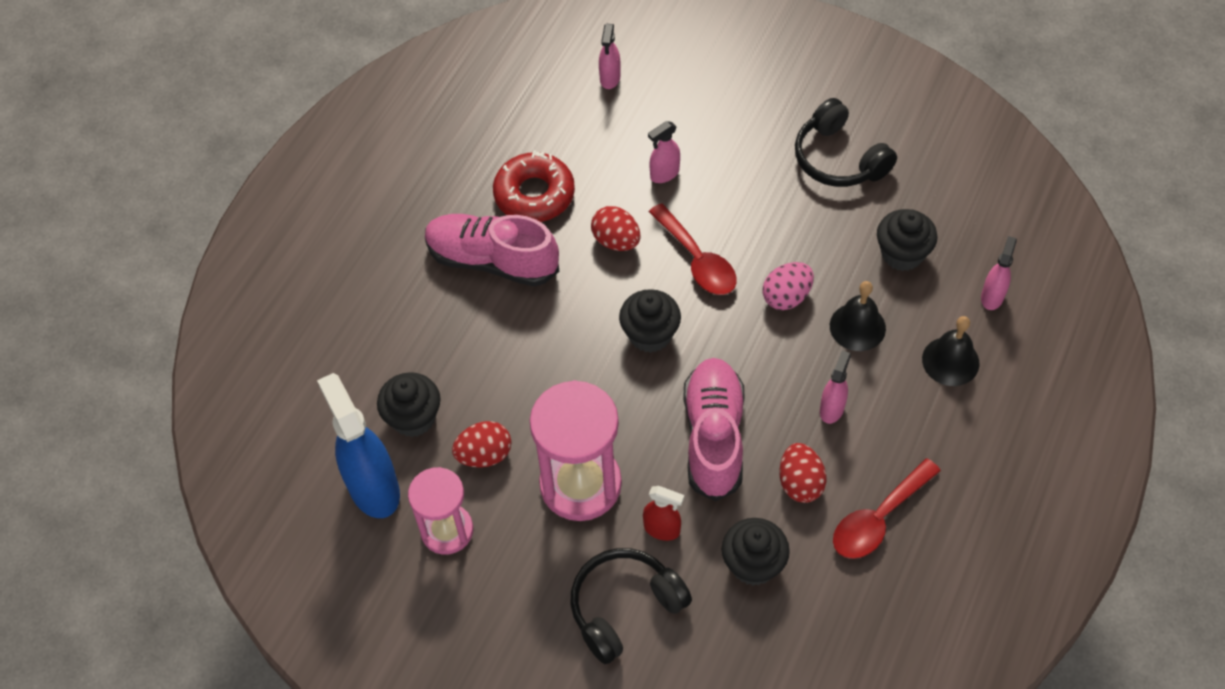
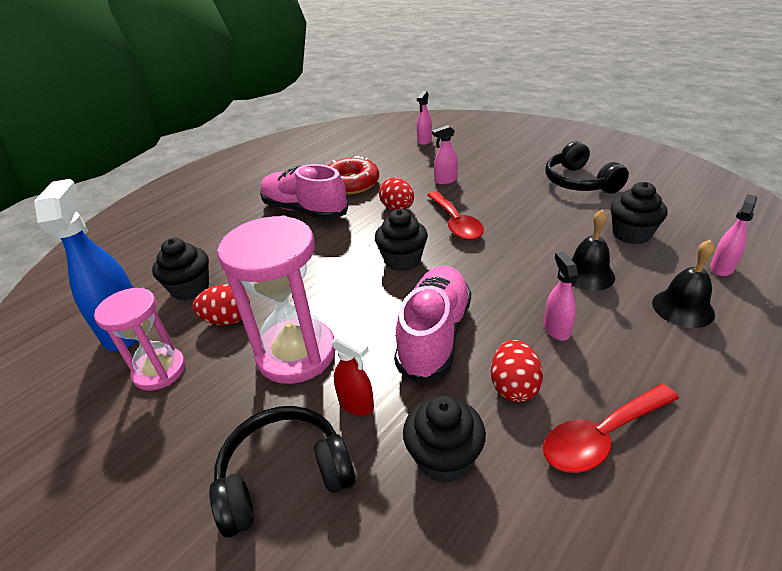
camera: 15 degrees right, 20 degrees down
(786, 297) = (525, 249): pink egg -> none
(832, 409) = (556, 329): pink spray bottle -> pink spray bottle turned 45 degrees counterclockwise

